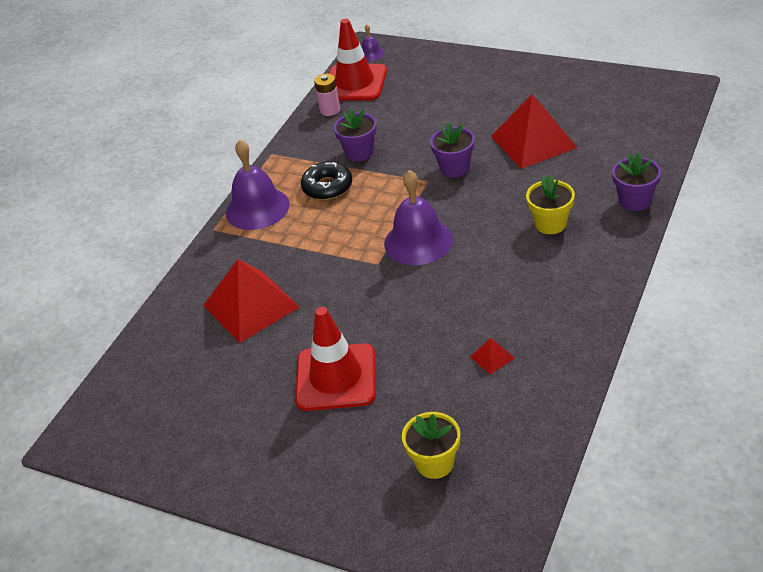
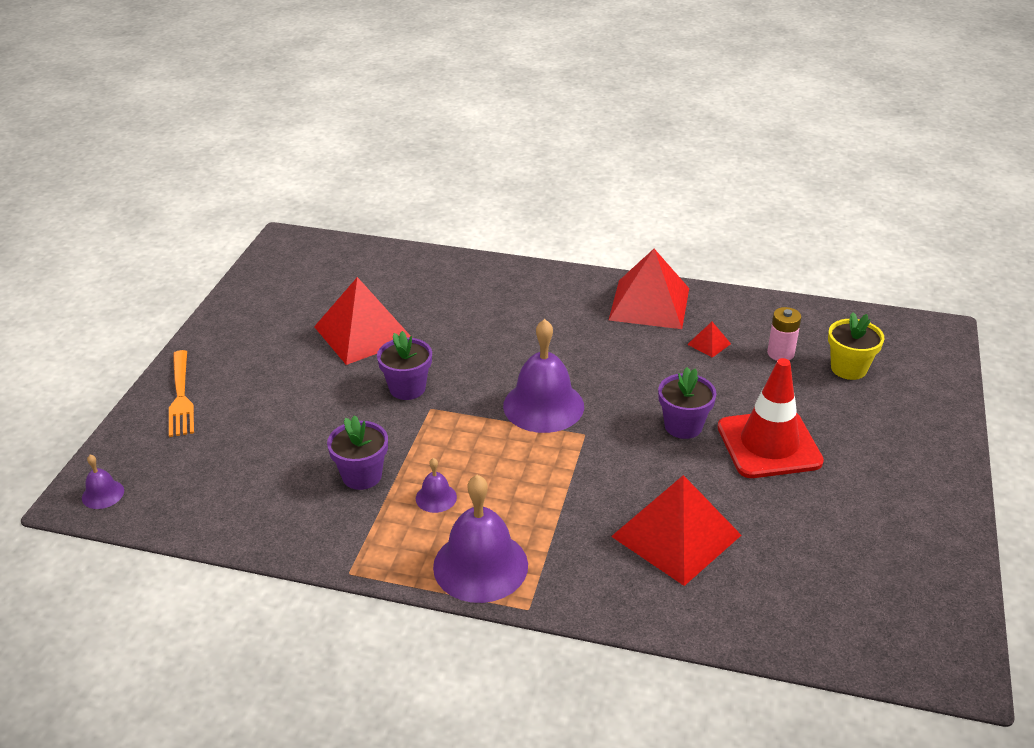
camera: 105 degrees left, 5 degrees down
(327, 187) = (436, 497): black donut -> purple bell
(330, 110) = (247, 521): pink battery -> pink battery (780, 353)
(355, 83) = (182, 502): red traffic cone -> none
(464, 67) = (181, 396): none -> orange fork
(550, 224) = (510, 317): yellow flower pot -> none
(566, 320) = (649, 304): none -> red pyramid
(634, 201) = (474, 269): purple flower pot -> purple flower pot (683, 426)

